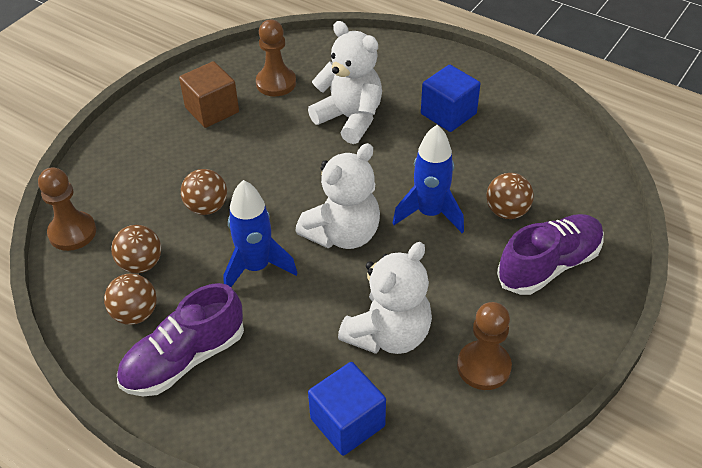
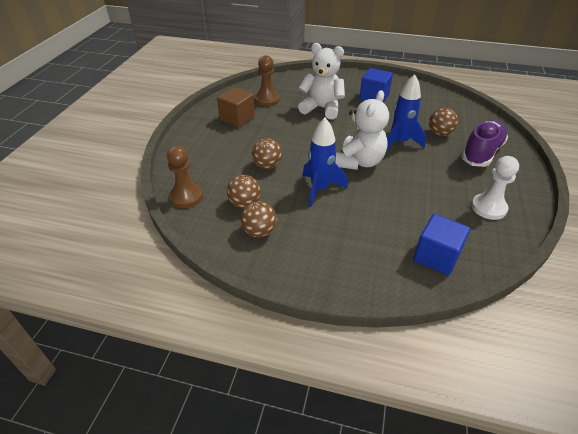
camera: 20 degrees left, 5 degrees down
(184, 359) = (309, 249): purple shoe -> none
(388, 334) = (424, 205): white teddy bear -> none
(483, 366) = (488, 208): brown pawn -> white pawn

